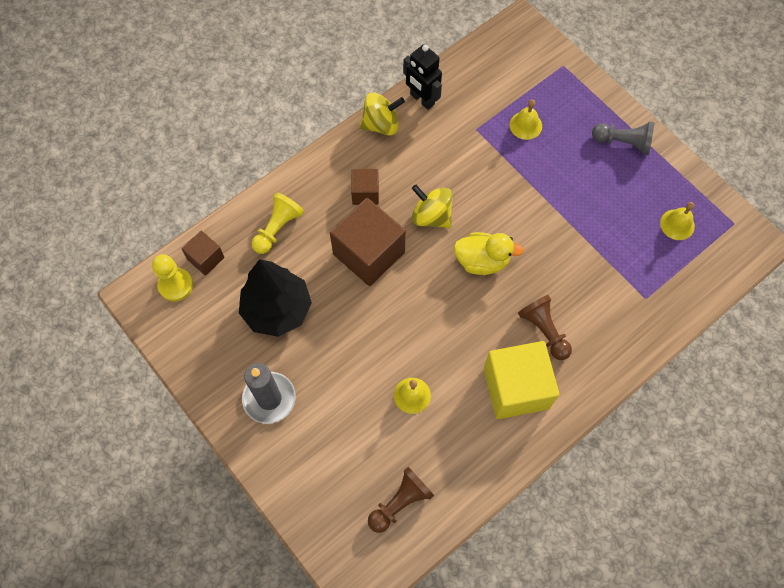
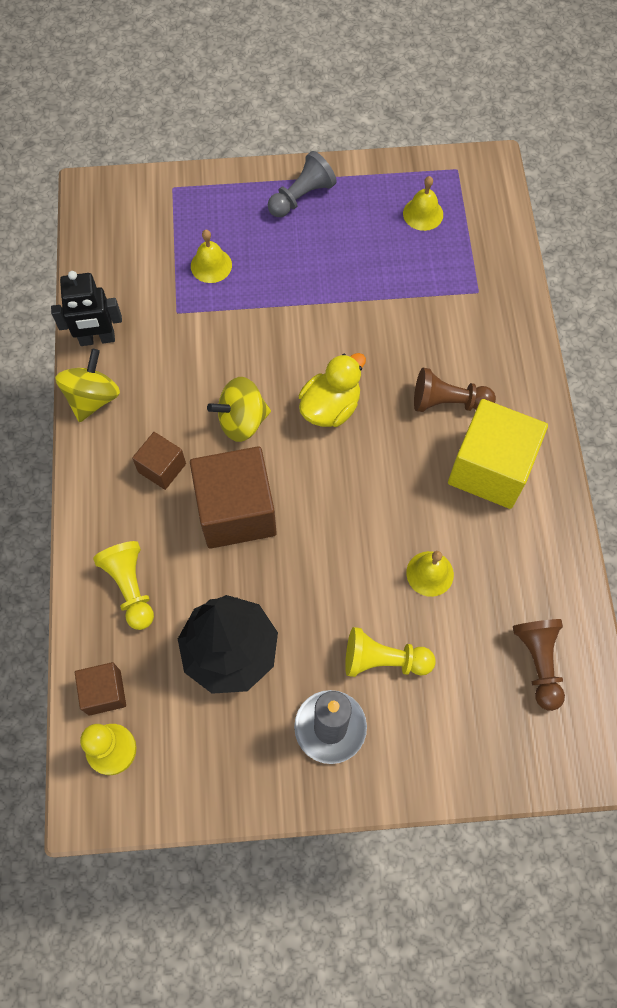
camera: 55 degrees left, 0 degrees up
(334, 403) = (383, 660): none -> yellow pawn

